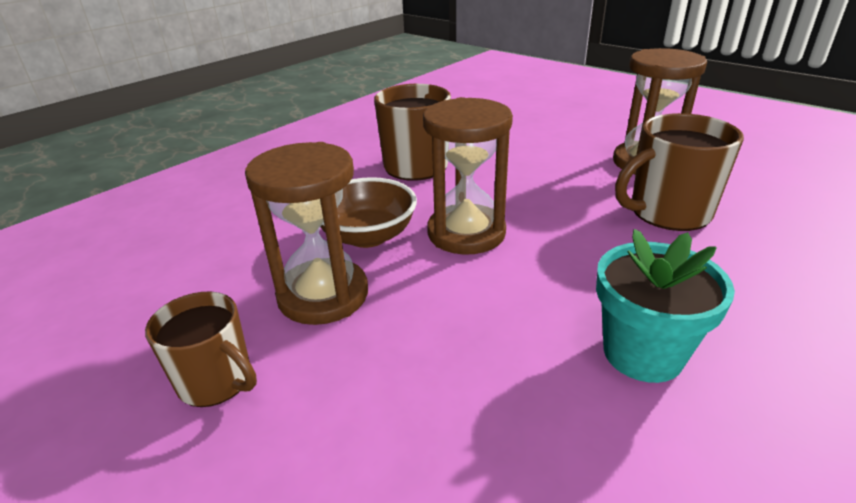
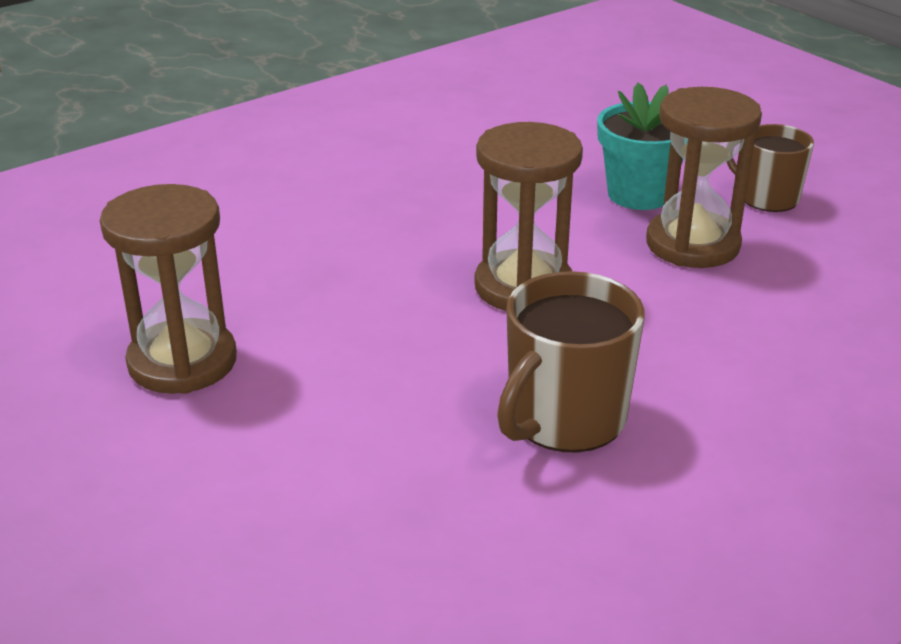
camera: 170 degrees left, 0 degrees up
(368, 236) = (649, 300): brown bowl -> none
(642, 353) = (422, 174): turquoise flower pot -> turquoise flower pot (639, 194)
(668, 212) = (257, 278): brown mug -> none

